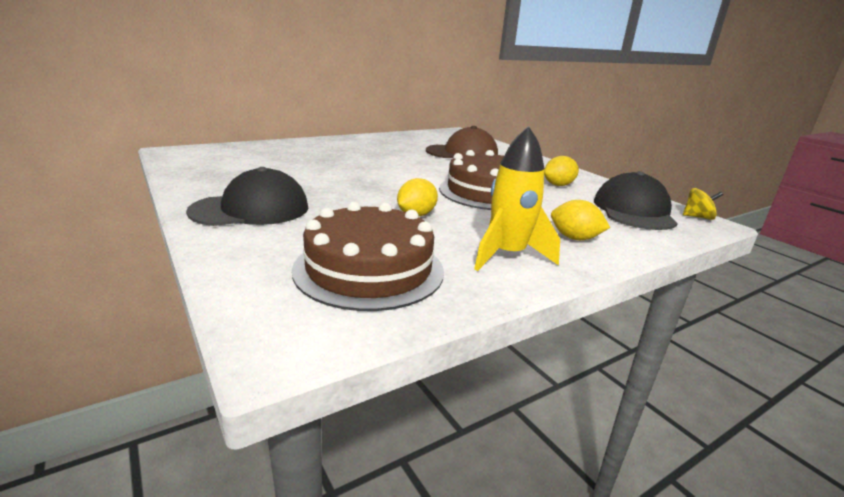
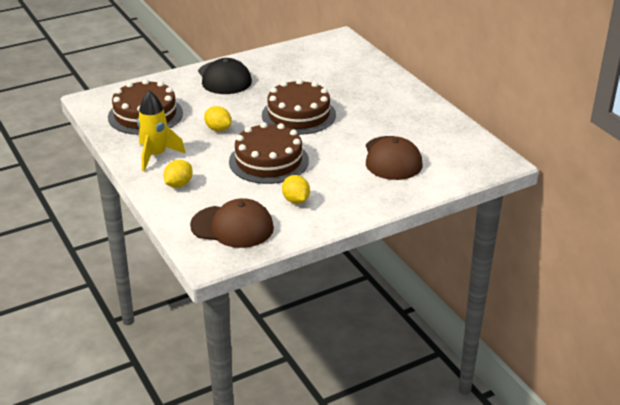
camera: 95 degrees right, 10 degrees up
(377, 176) = (298, 115): none -> brown cake
(633, 211) = (232, 226): black cap -> brown cap
(697, 217) = (219, 259): yellow spinning top -> none

